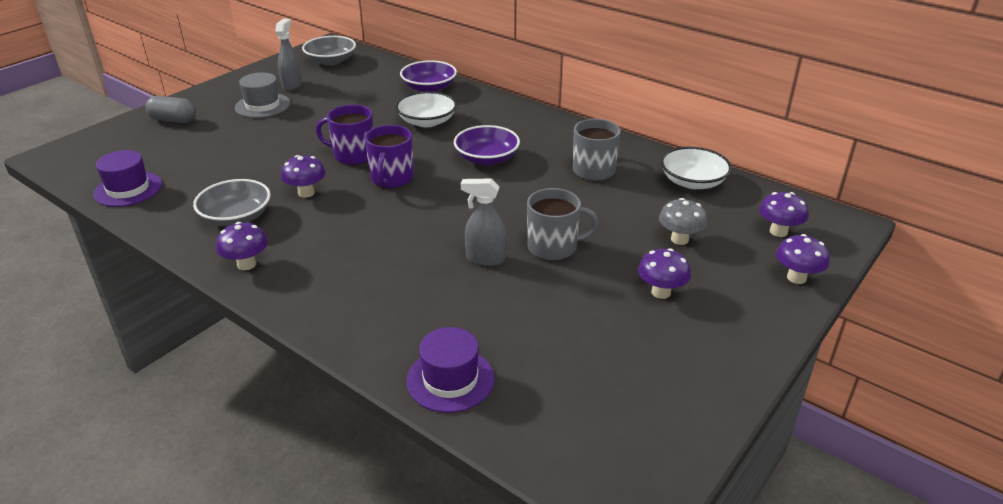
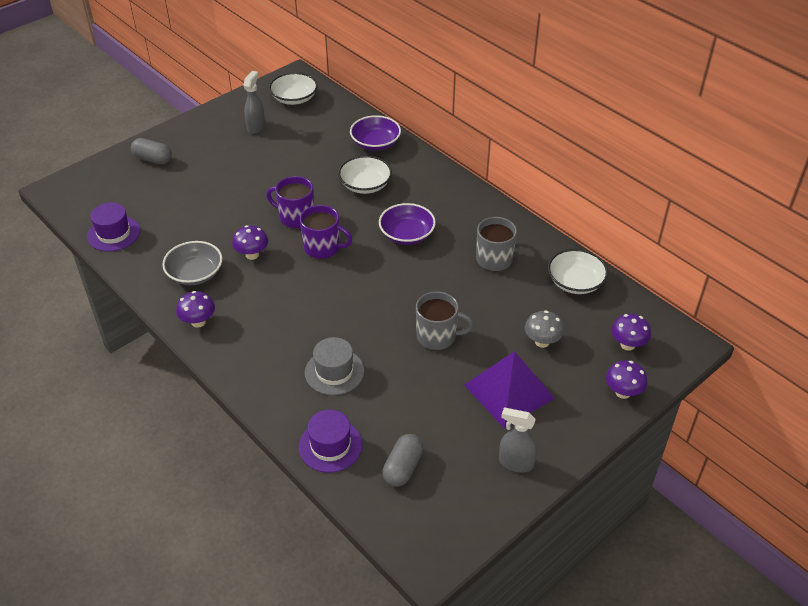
camera: 10 degrees right, 10 degrees up
(262, 105) = (228, 149): grey hat -> grey hat (334, 372)
(331, 61) = (294, 98): grey bowl -> white bowl
(391, 178) = (323, 247): purple mug -> purple mug turned 90 degrees counterclockwise
(485, 258) = (381, 340): grey spray bottle -> grey spray bottle (515, 463)
(556, 393) = (403, 468): none -> grey capsule
(661, 292) = (509, 391): purple mushroom -> purple pyramid

